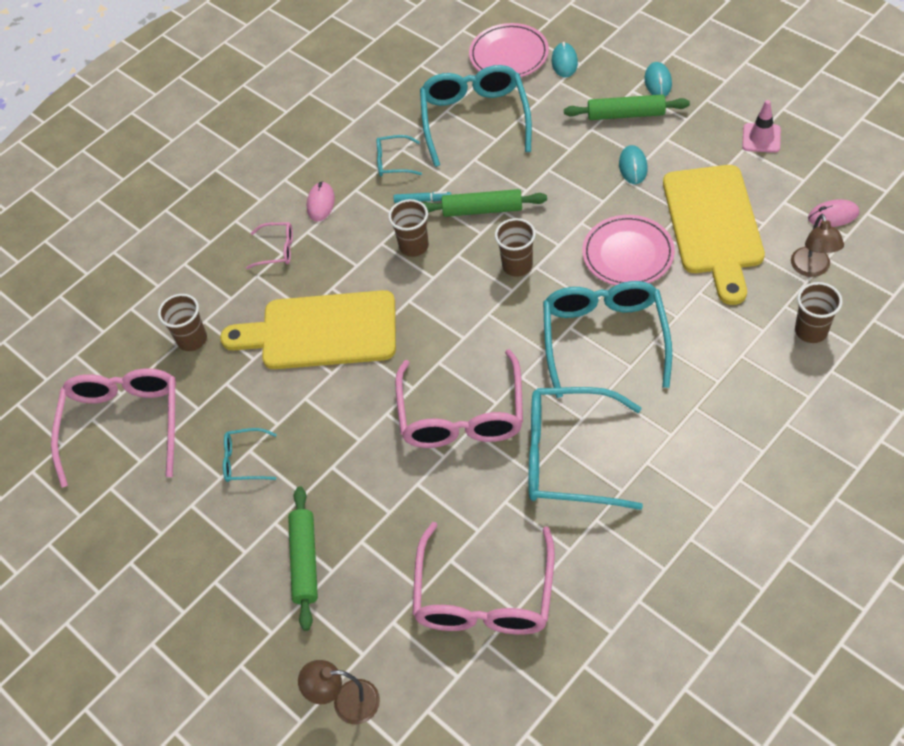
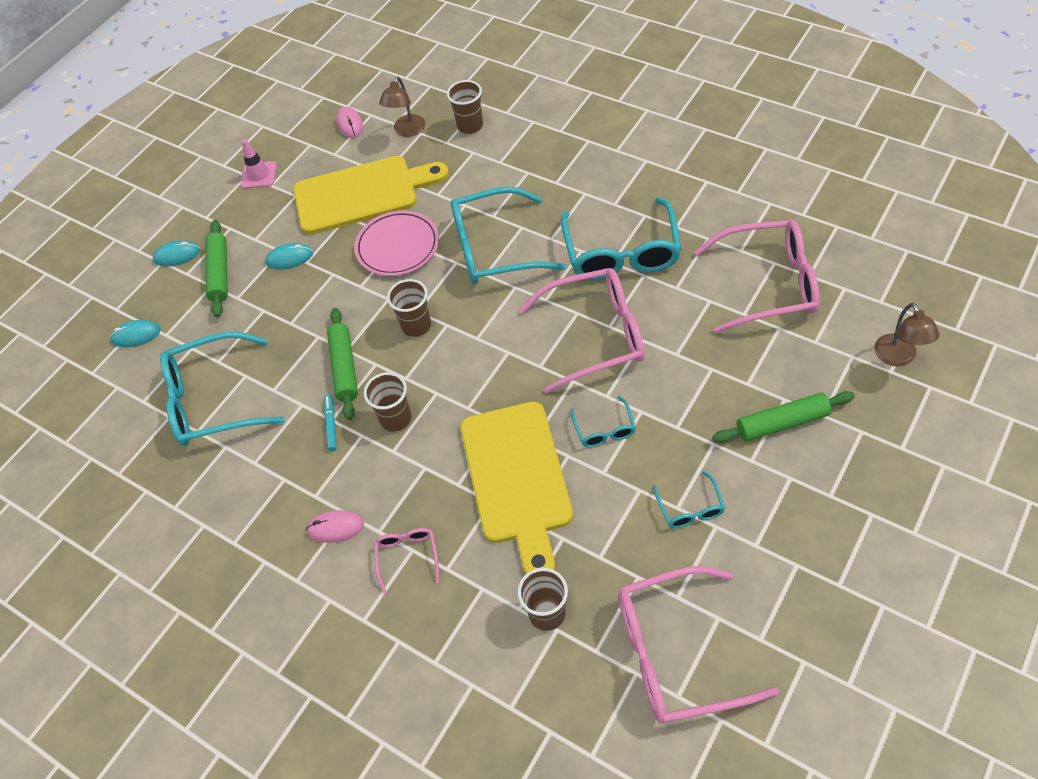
camera: 100 degrees left, 0 degrees up
(393, 162) = (273, 466): turquoise glasses -> turquoise glasses (604, 429)
(509, 55) = (116, 387): pink plate -> none
(812, 269) = (407, 131): brown lamp -> brown lamp turned 120 degrees clockwise

